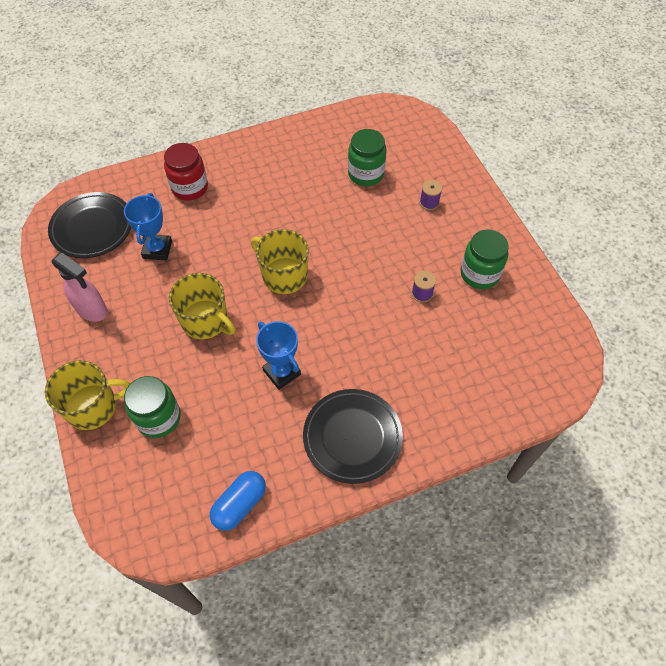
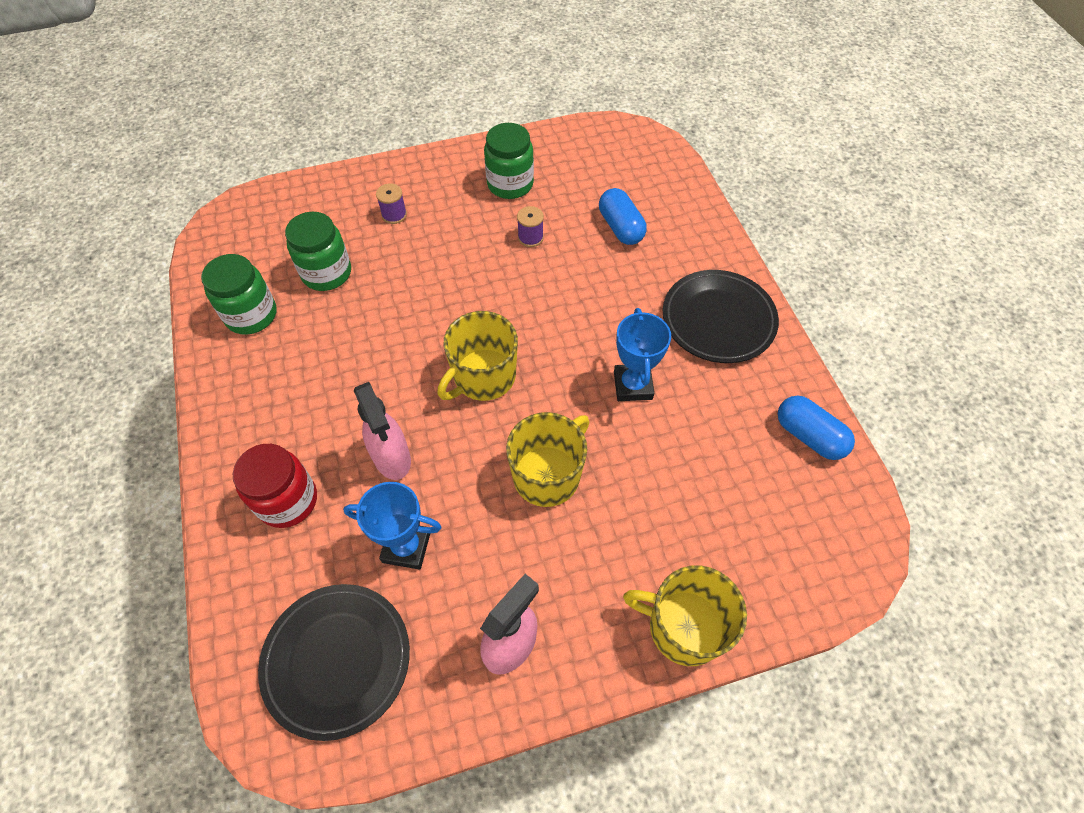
camera: 85 degrees left, 0 degrees up
(93, 407) = (683, 627): yellow mug -> yellow mug turned 60 degrees counterclockwise
(158, 418) = (699, 533): green jar -> green jar (251, 315)
(218, 233) = (392, 458): none -> pink spray bottle
(282, 372) = (632, 385): blue trophy -> blue trophy turned 60 degrees counterclockwise
(446, 359) = (620, 227): none -> blue capsule

